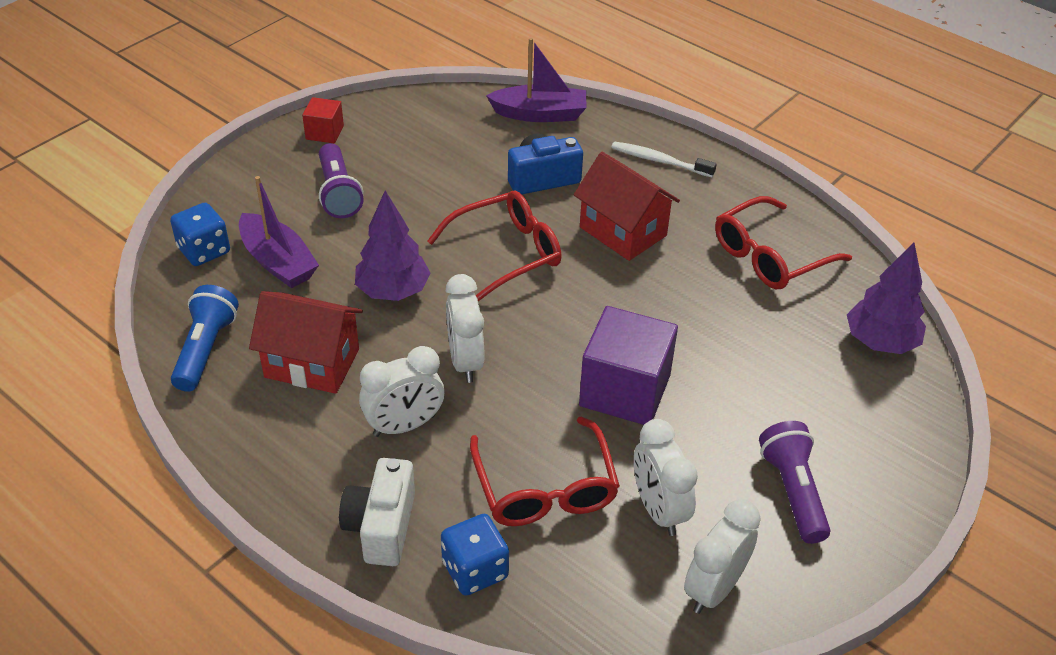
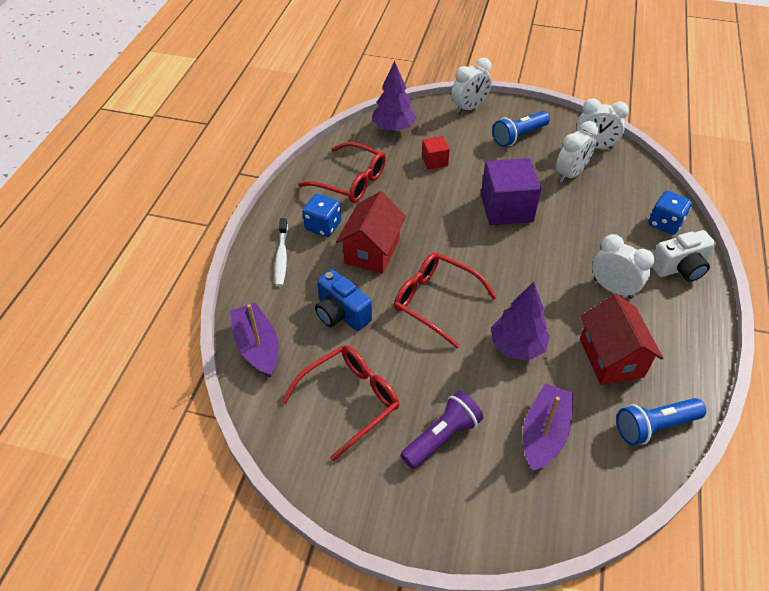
camera: 115 degrees left, 5 degrees up
(204, 251) = (572, 495): blue dice -> blue dice (323, 226)
(324, 132) = (369, 496): red cube -> red cube (434, 161)
(465, 361) = (544, 282): white clock -> white clock (469, 108)
(545, 487) = (596, 216): red glasses -> red glasses (349, 401)
(793, 491) = (519, 136): purple flashlight -> blue flashlight

